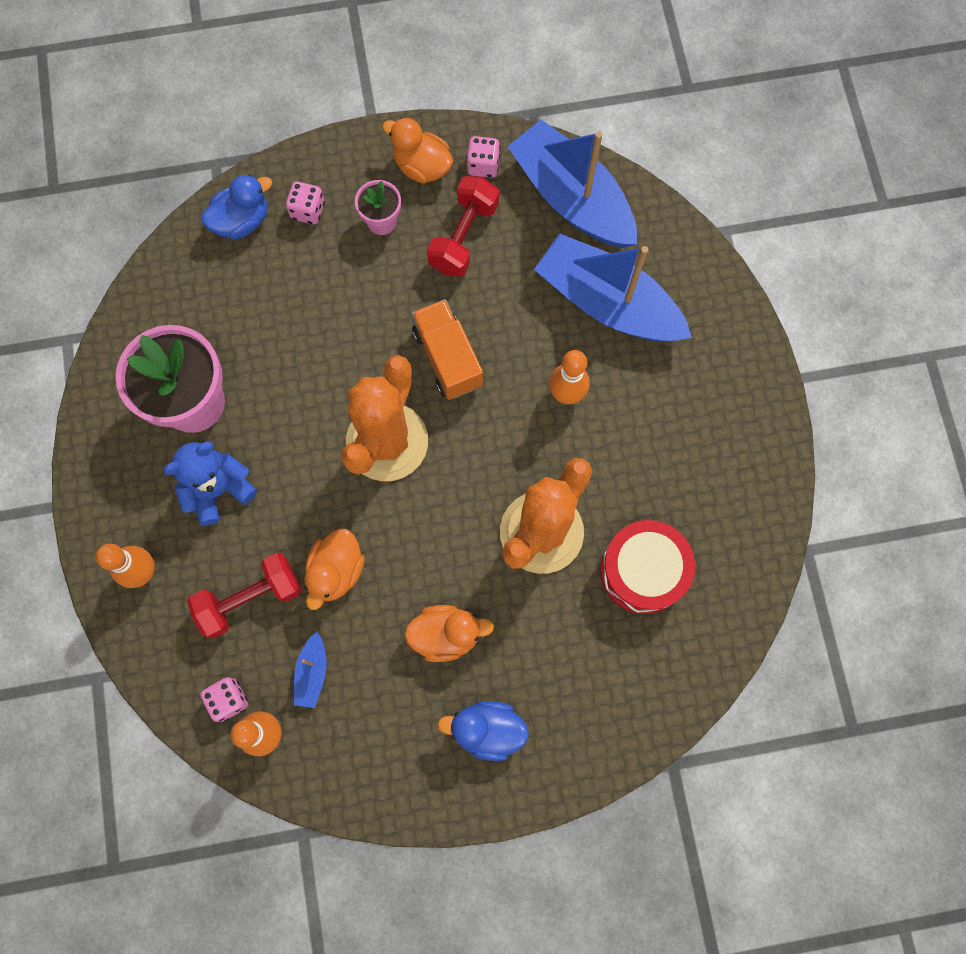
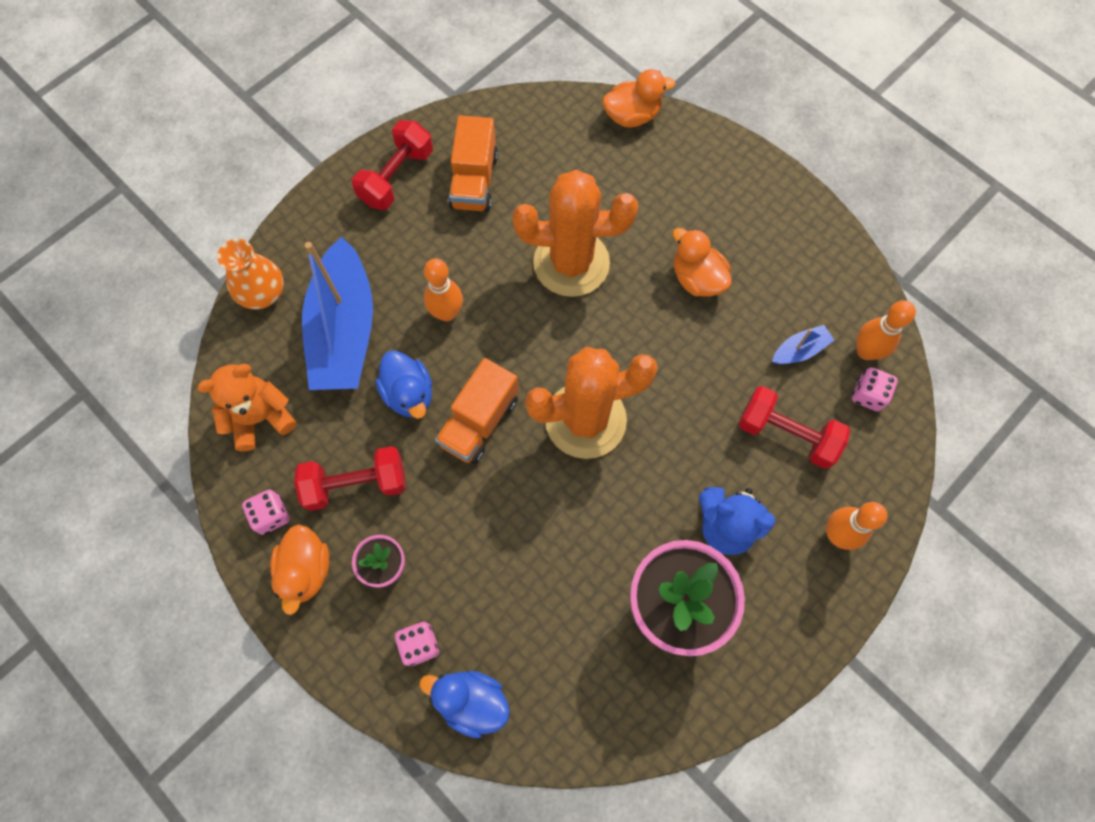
camera: 125 degrees left, 5 degrees down
(336, 571) = (715, 386): orange duck -> orange duck (632, 116)
(487, 730) = (738, 211): blue duck -> blue duck (409, 394)
(572, 199) = (260, 418): blue boat -> orange teddy bear
(643, 571) = (548, 182): red drum -> none
(689, 503) = (474, 181): none -> orange truck
(690, 259) = (263, 293): none -> orange vase
(740, 436) = (396, 177): none -> red dumbbell

